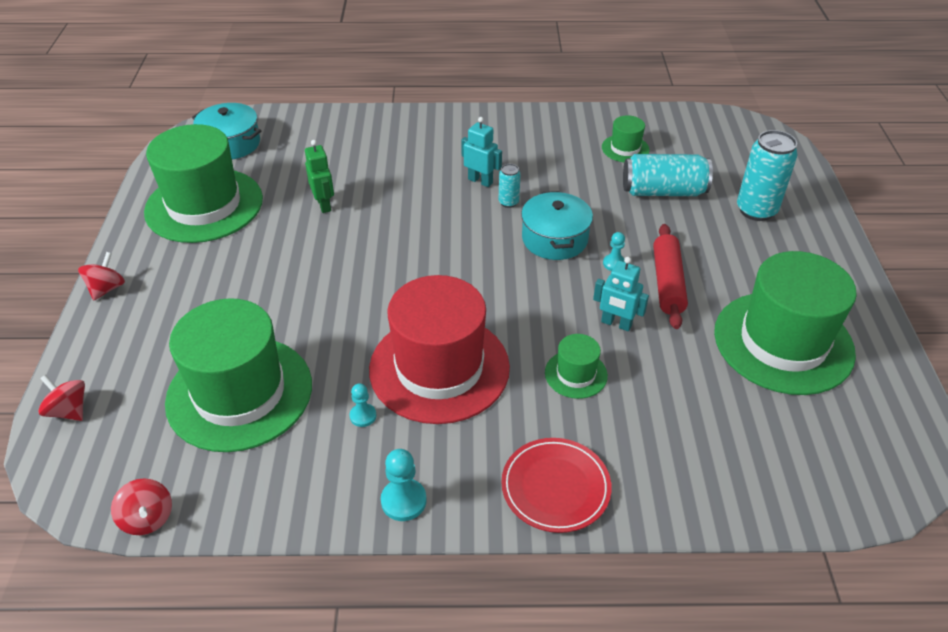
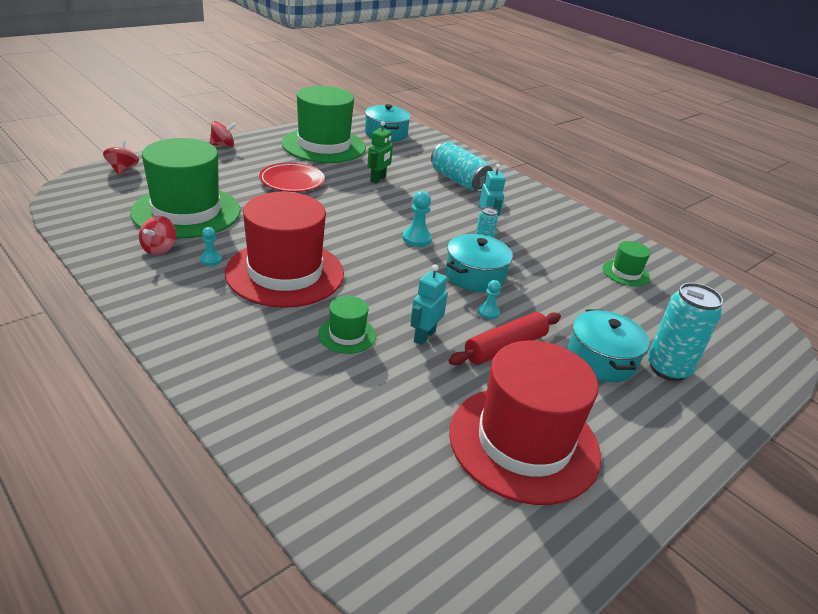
camera: 45 degrees right, 10 degrees down
(148, 518) = (64, 220): red spinning top -> red spinning top (159, 249)
(403, 501) = (151, 302): turquoise pawn -> turquoise pawn (417, 239)
(555, 487) = (222, 365): red plate -> red plate (292, 181)
(616, 324) = (424, 336): turquoise robot -> turquoise robot turned 45 degrees clockwise
(663, 191) = (608, 308): turquoise can -> turquoise can (458, 181)
(721, 238) = (601, 359): none -> turquoise pot
(783, 342) = (524, 442): green hat -> red hat

